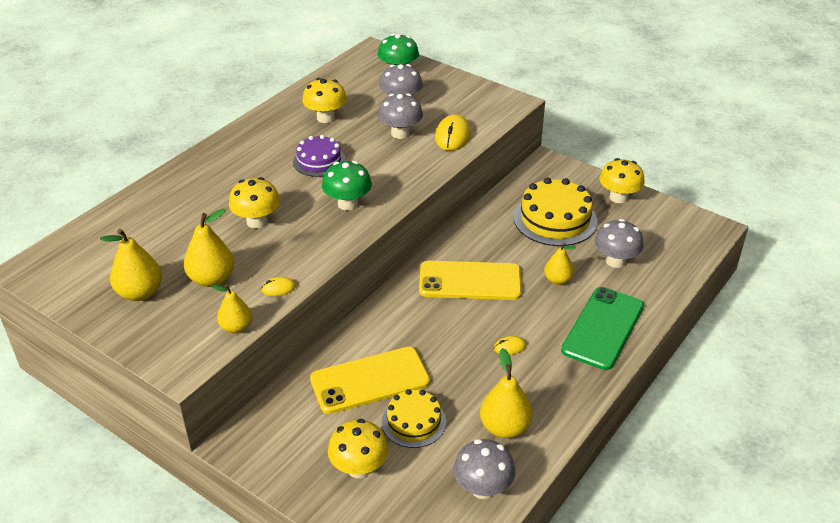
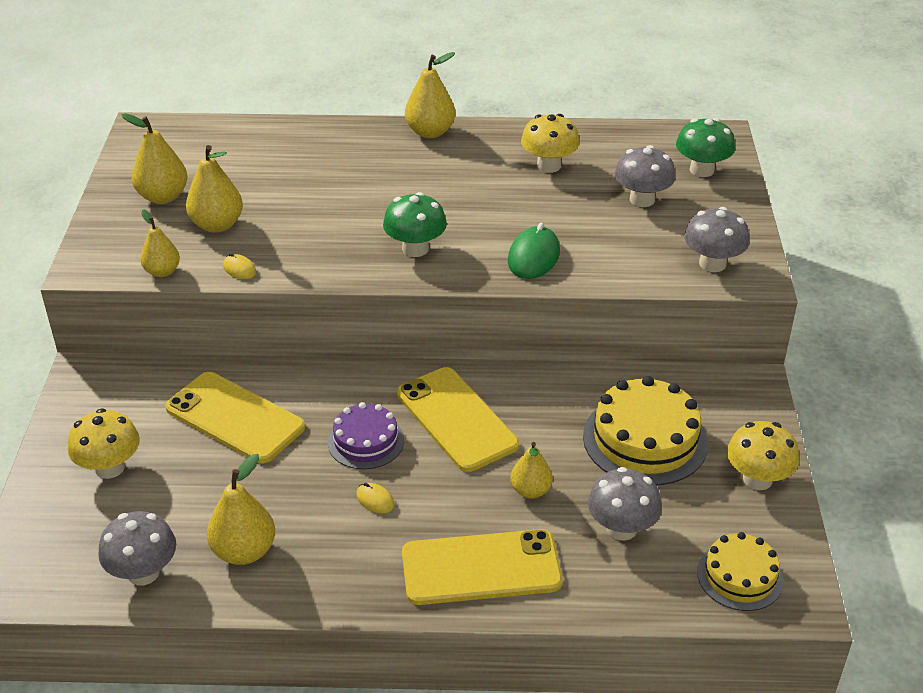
camera: 55 degrees right, 0 degrees up
(227, 144) = (430, 132): none -> yellow pear
(257, 221) = (327, 208): yellow mushroom -> none
(319, 161) = (467, 197): purple cake -> purple cake (366, 441)
(400, 133) = (582, 225): grey mushroom -> grey mushroom (712, 264)
(409, 163) = (533, 257): none -> green mouse
(414, 422) = (200, 477): yellow cake -> yellow cake (740, 576)
(452, 136) = (624, 263): yellow mouse -> none
(603, 328) = (481, 568): green phone -> yellow phone

